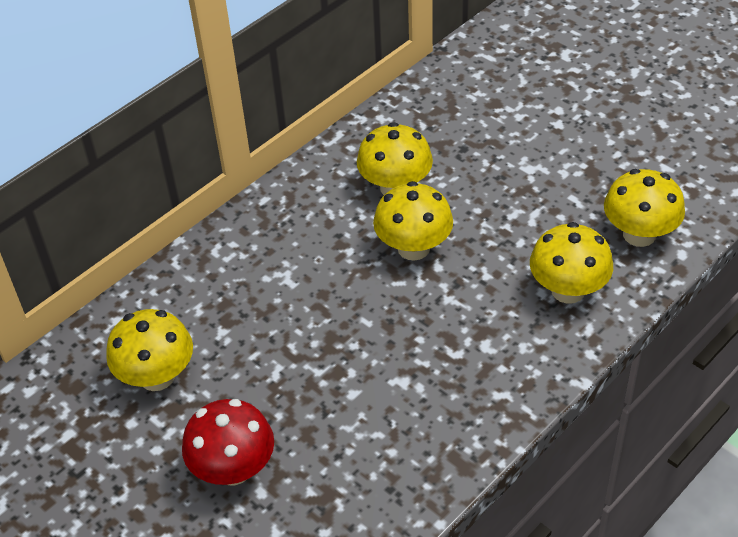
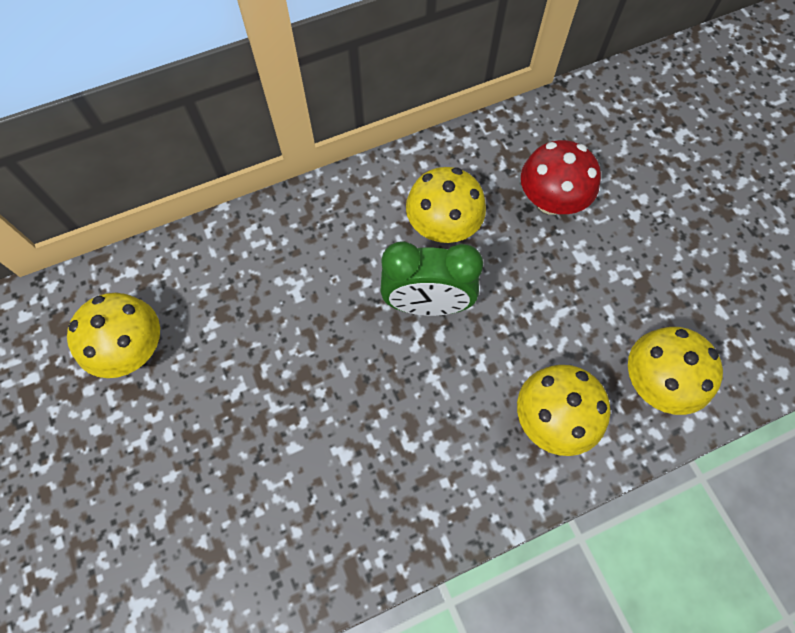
camera: 20 degrees right, 20 degrees up
(233, 469) = (148, 484): red mushroom -> red mushroom (551, 201)
(413, 248) = (427, 304): yellow mushroom -> green clock

